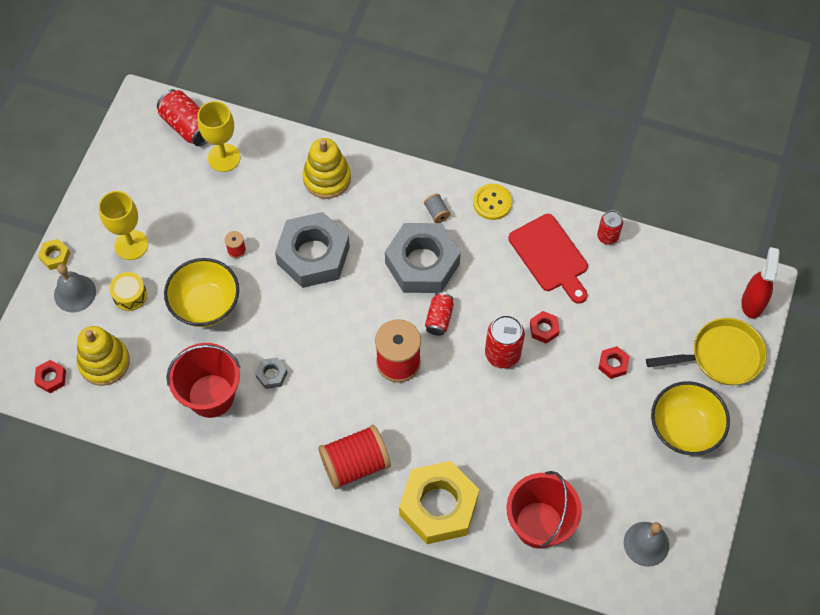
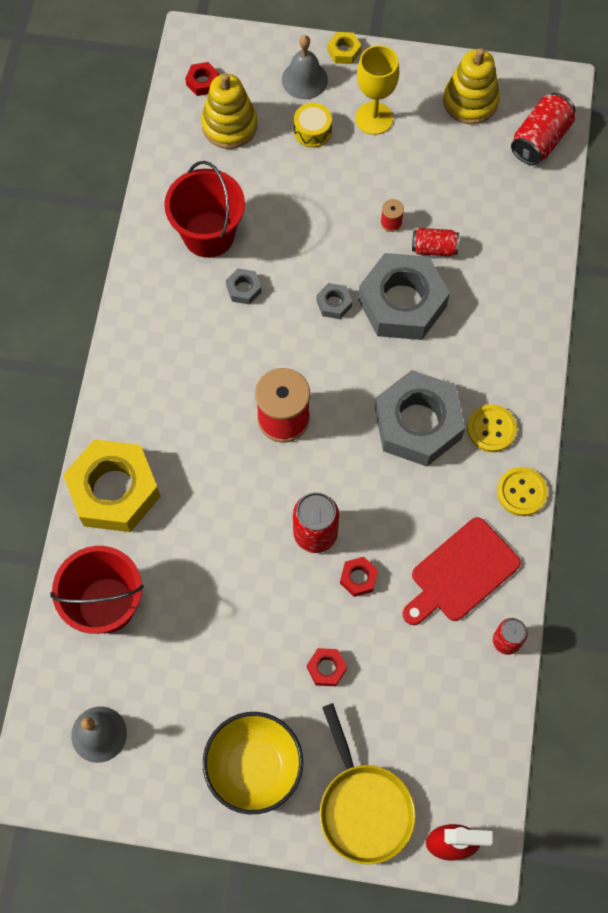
camera: 80 degrees right, 5 degrees up
(206, 305) = (316, 206): yellow bowl -> none
(224, 158) = (508, 185): yellow goblet -> none
(302, 306) = (334, 303): none -> grey nut
(327, 178) = (508, 298): yellow stacking toy -> yellow stacking toy (470, 101)
(355, 464) = (152, 394): red spool -> none
(436, 212) = (491, 429): grey spool -> yellow button
(439, 318) = (348, 454): red can -> red can (434, 248)

